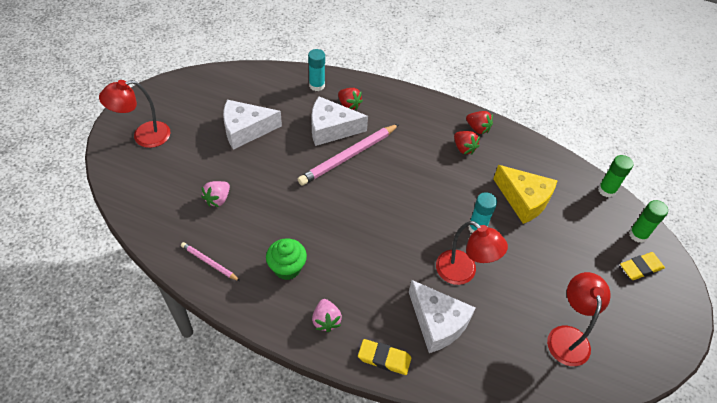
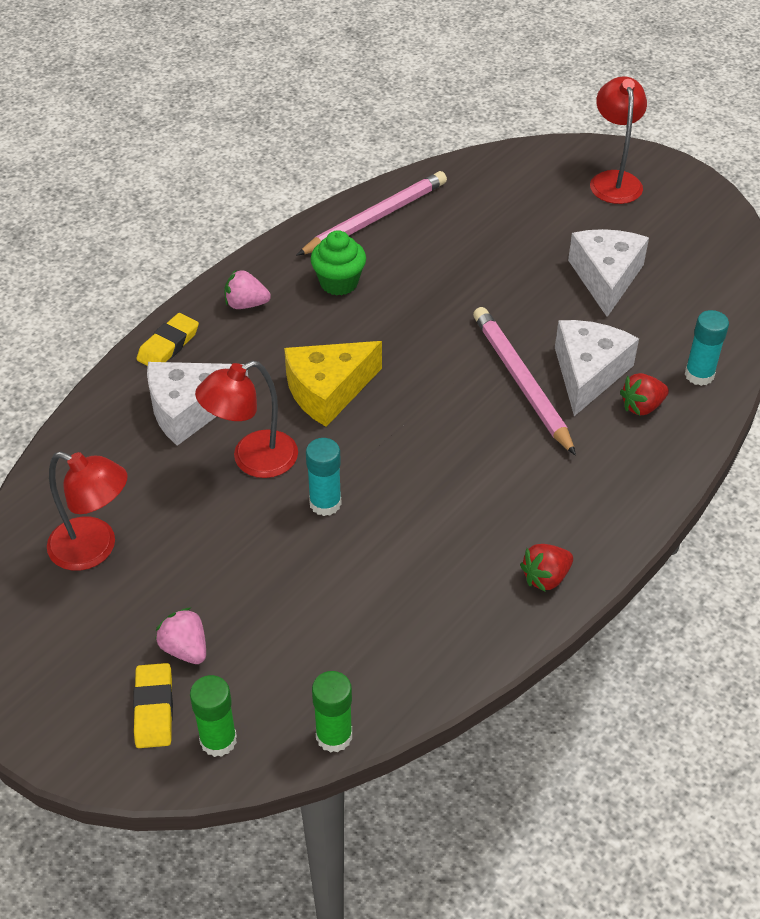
camera: 110 degrees right, 5 degrees down
(209, 262) = (375, 218): pink pencil -> pink pencil, size x1.92
(218, 199) = (477, 235): pink strawberry -> pink strawberry (185, 648)
(464, 148) = (501, 540): red strawberry -> none
(524, 200) = (357, 589): yellow cheese -> yellow cheese (328, 391)

